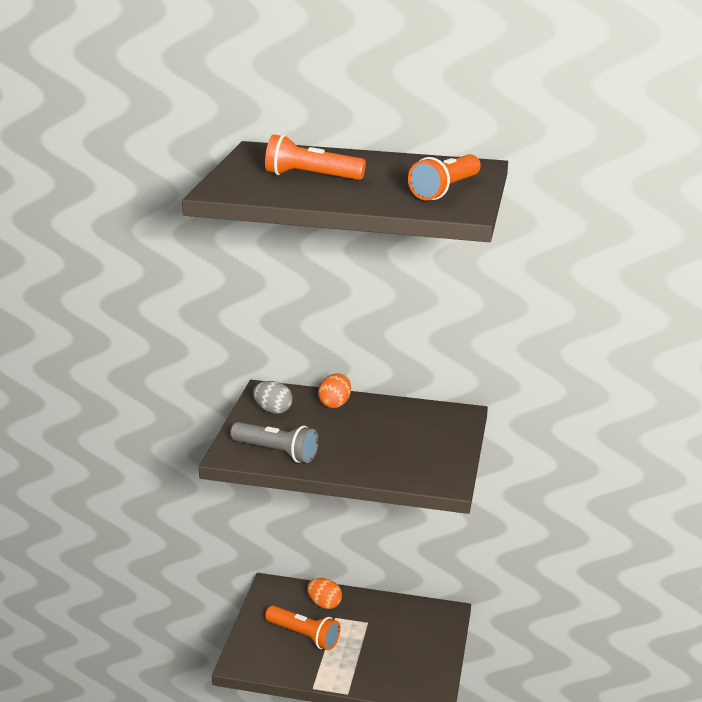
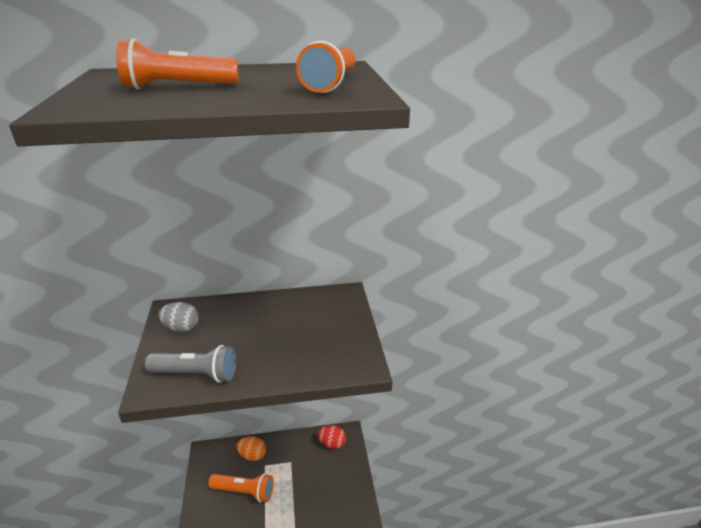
camera: 20 degrees left, 5 degrees up
(335, 404) = (236, 308): orange egg -> none
(425, 617) = (332, 443): none -> red egg

